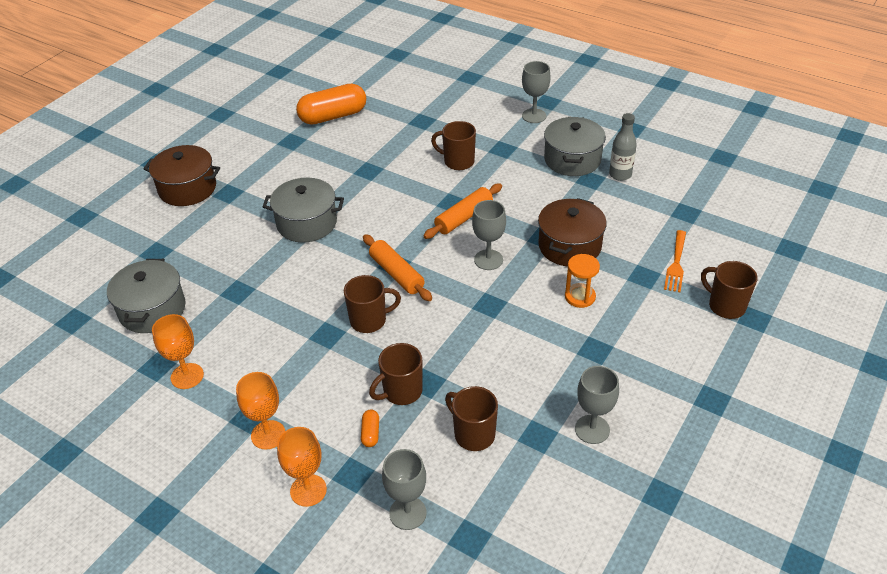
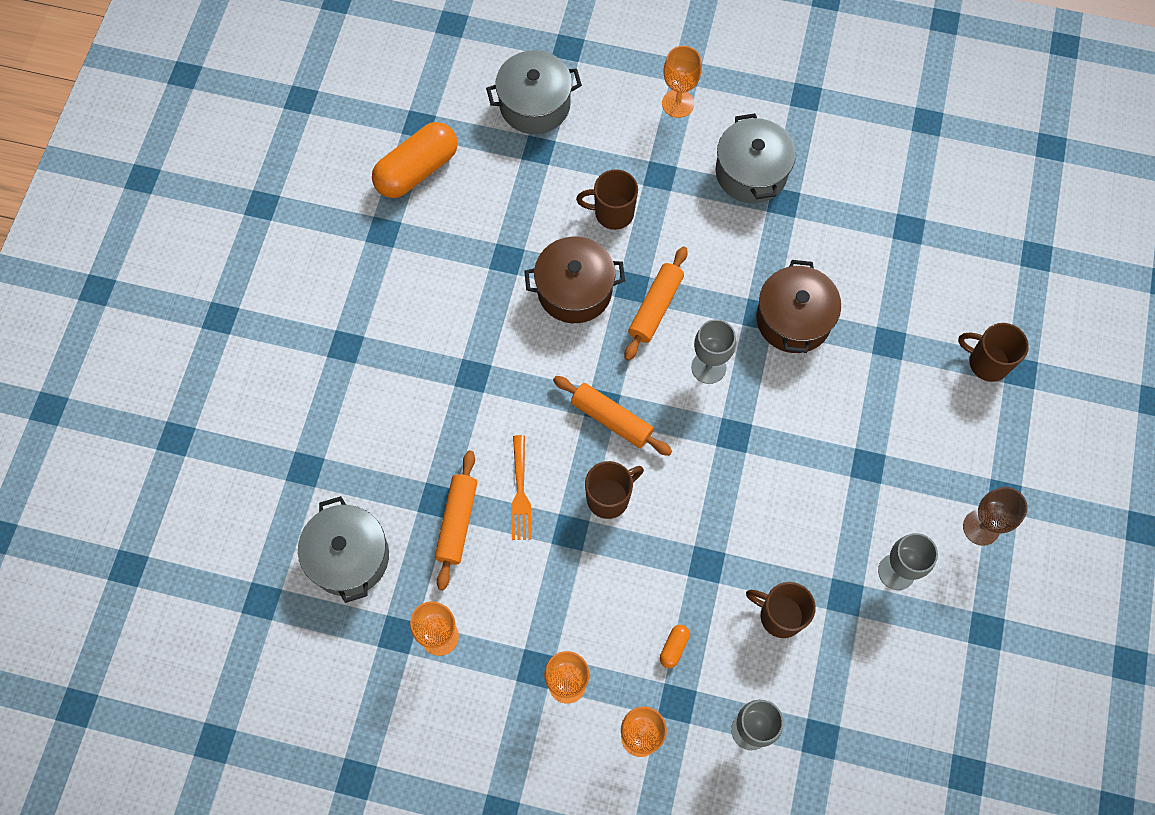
camera: 20 degrees left, 25 degrees up
(187, 188) = (288, 353): brown pot -> brown pot (574, 290)
(244, 308) = (457, 522): none -> orange rolling pin
(307, 223) = (469, 369): grey pot -> grey pot (535, 105)
(370, 433) = (674, 647): orange capsule -> orange capsule turned 45 degrees clockwise
(401, 392) = (684, 584): brown mug -> none
(534, 116) = (678, 103): grey goblet -> orange goblet
(580, 297) = (829, 394): orange hourglass -> none
(620, 175) = (816, 184): grey bottle -> none
(676, 263) = (918, 313): orange fork -> orange fork (520, 492)
(683, 416) = (981, 527): none -> brown goblet

